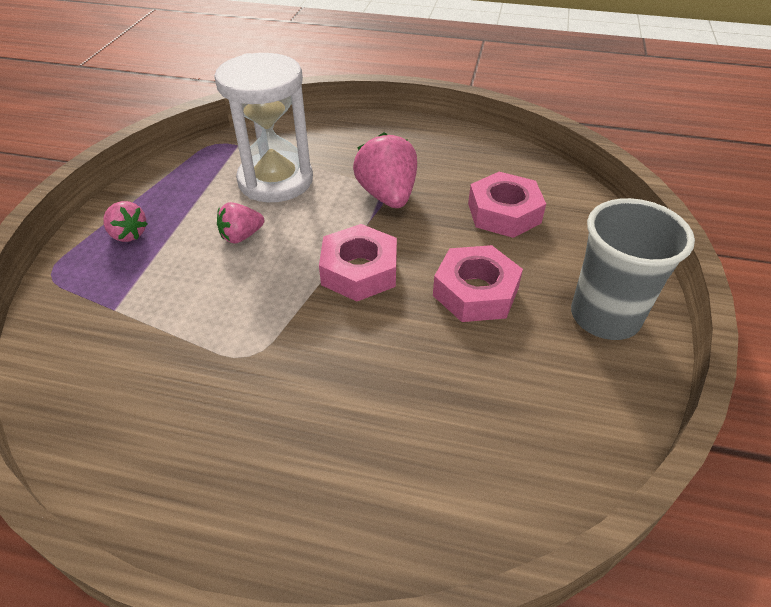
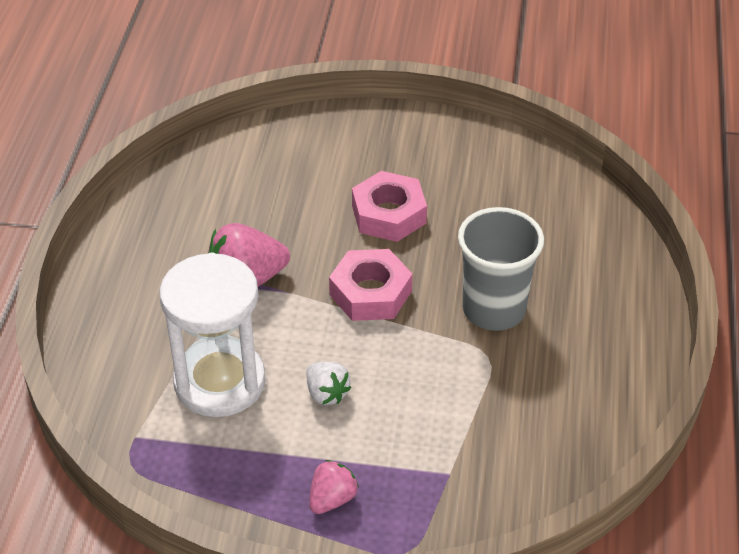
camera: 95 degrees left, 0 degrees up
(241, 236) = (326, 393): pink strawberry -> white strawberry
(504, 213) = (273, 193): pink nut -> none
(605, 316) = (407, 141): grey cup -> grey cup (494, 310)

